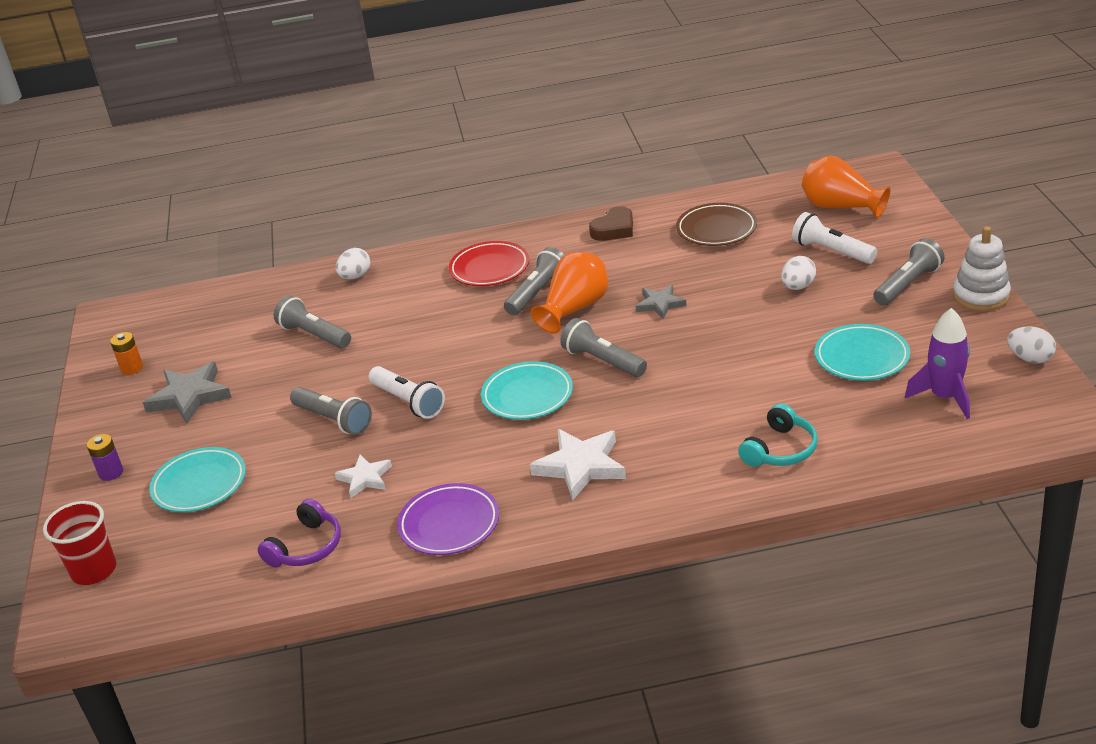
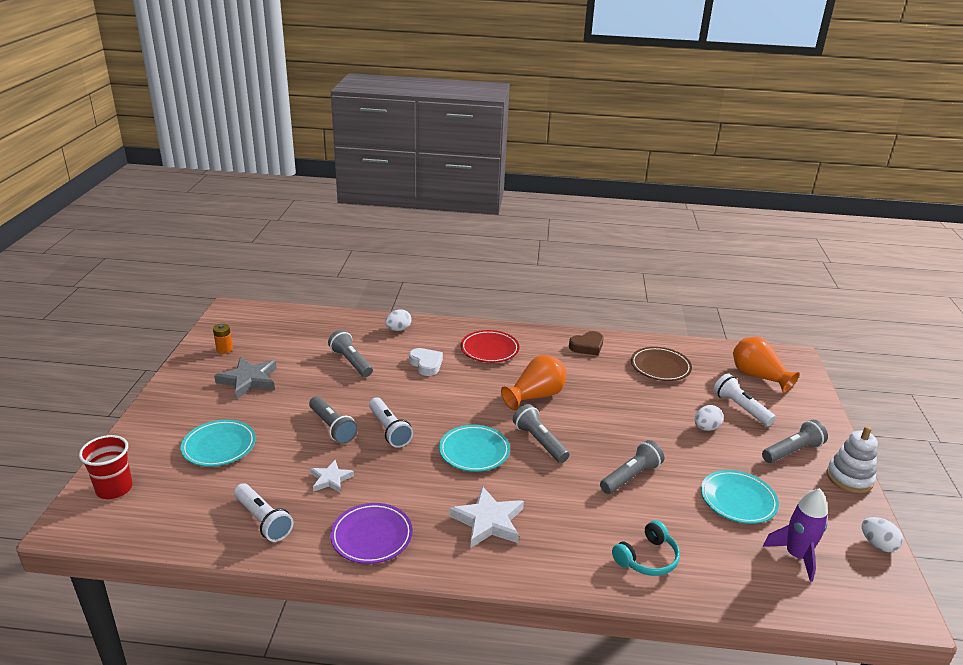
camera: 10 degrees right, 5 degrees down
(111, 472) = (168, 419): purple battery -> none
(306, 547) = (263, 520): purple headphones -> white flashlight
(415, 310) = (426, 364): none -> white heart
(537, 293) = (514, 376): grey flashlight -> grey flashlight (631, 477)
(660, 304) = (598, 411): grey star -> none

